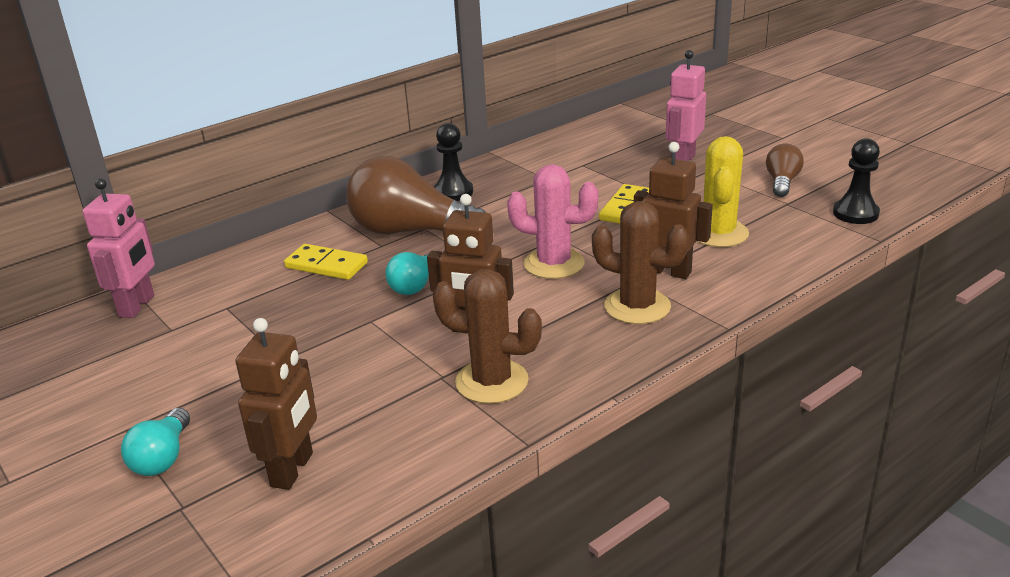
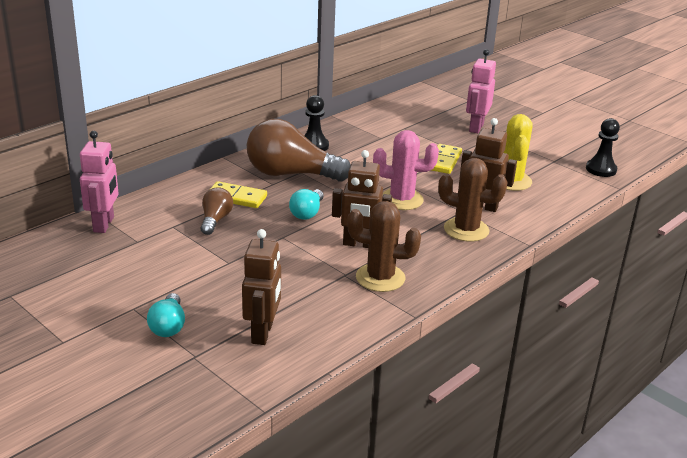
camera: 10 degrees left, 0 degrees up
(782, 182) = (548, 146): brown light bulb -> brown light bulb (215, 220)

